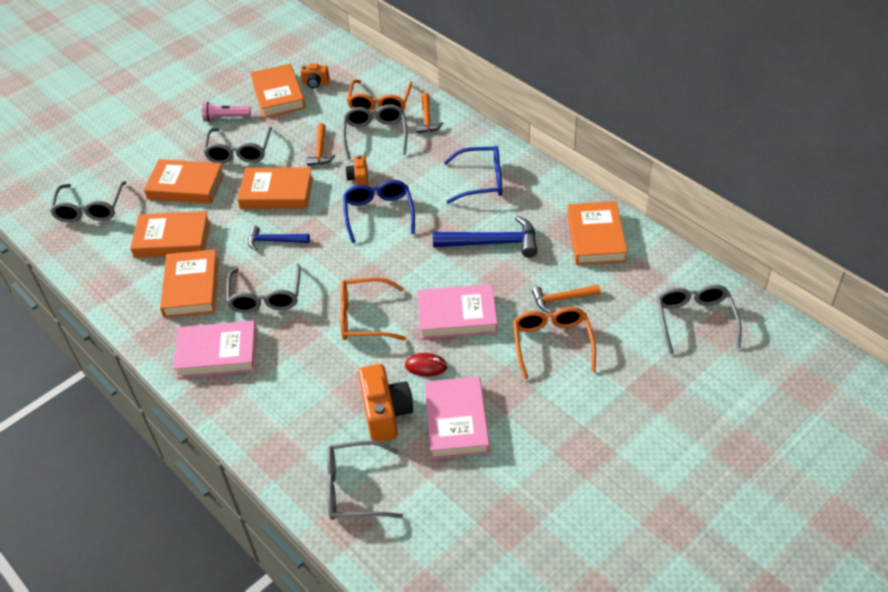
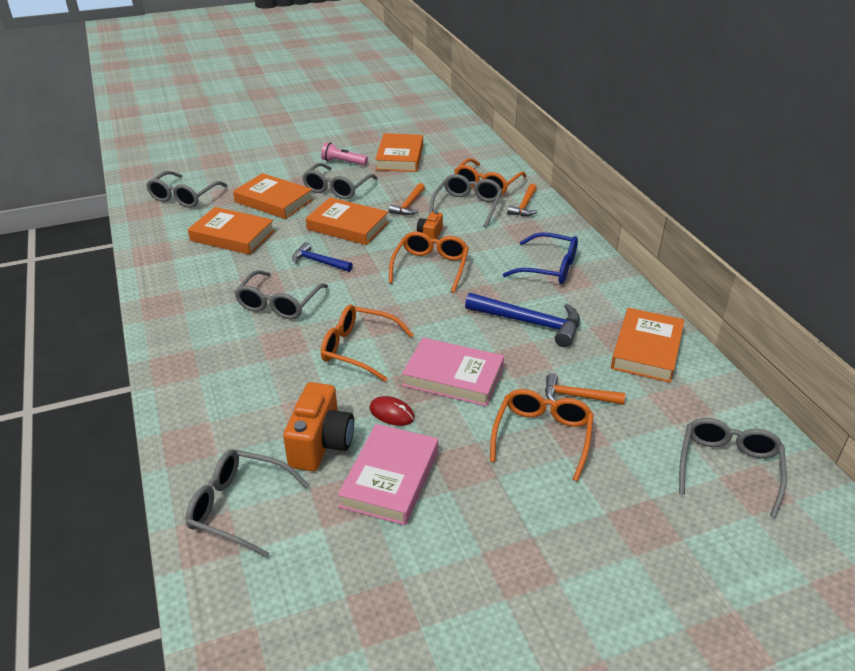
camera: 20 degrees right, 10 degrees down
(191, 287) = (220, 276): orange book -> none
(217, 353) = (201, 336): pink book -> none
(315, 83) = (438, 157): orange camera -> none
(379, 213) = (430, 267): blue glasses -> orange glasses

